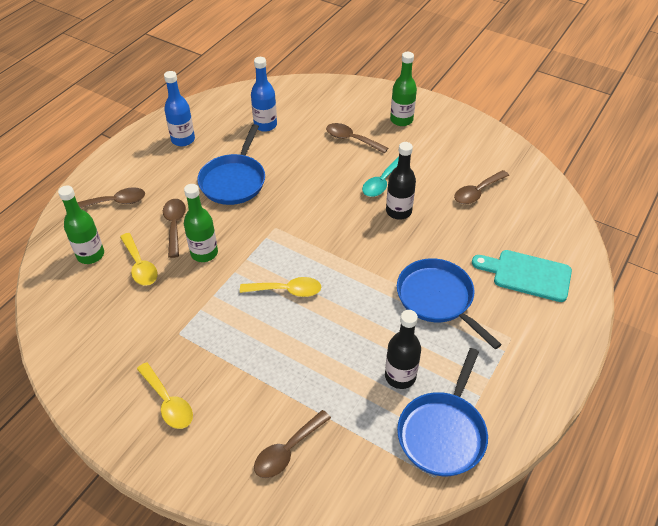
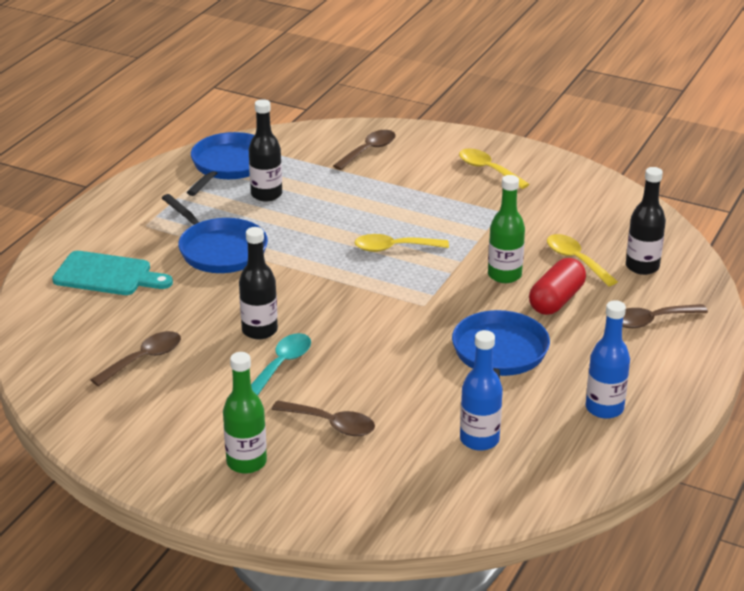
camera: 175 degrees right, 15 degrees down
(90, 255) = (642, 267): green bottle -> black bottle
(174, 225) = (556, 300): brown spoon -> red capsule

